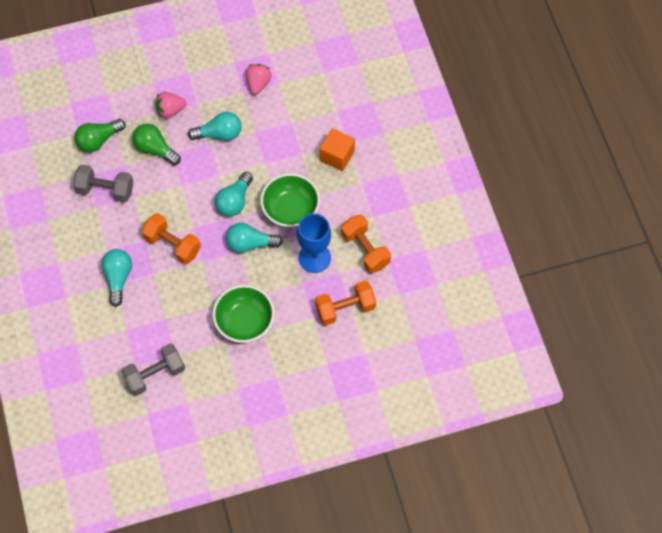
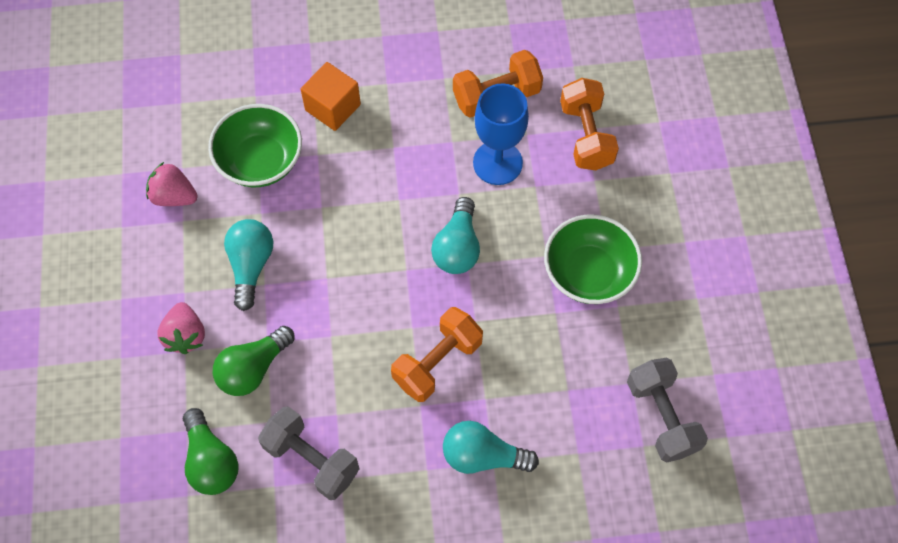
camera: 80 degrees left, 0 degrees up
(105, 190) = (311, 459): grey dumbbell -> grey dumbbell turned 75 degrees counterclockwise
(234, 201) = (378, 259): turquoise light bulb -> none
(290, 210) = (410, 183): green bowl -> green bowl (260, 161)

